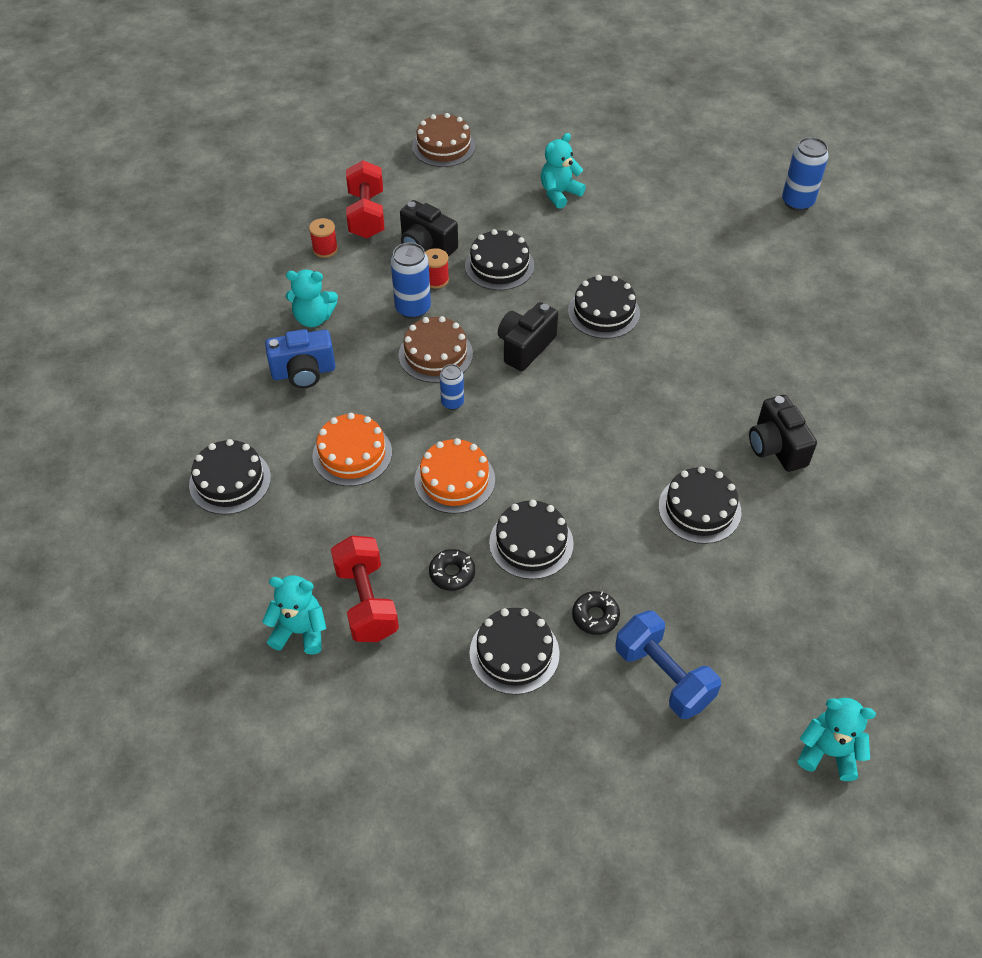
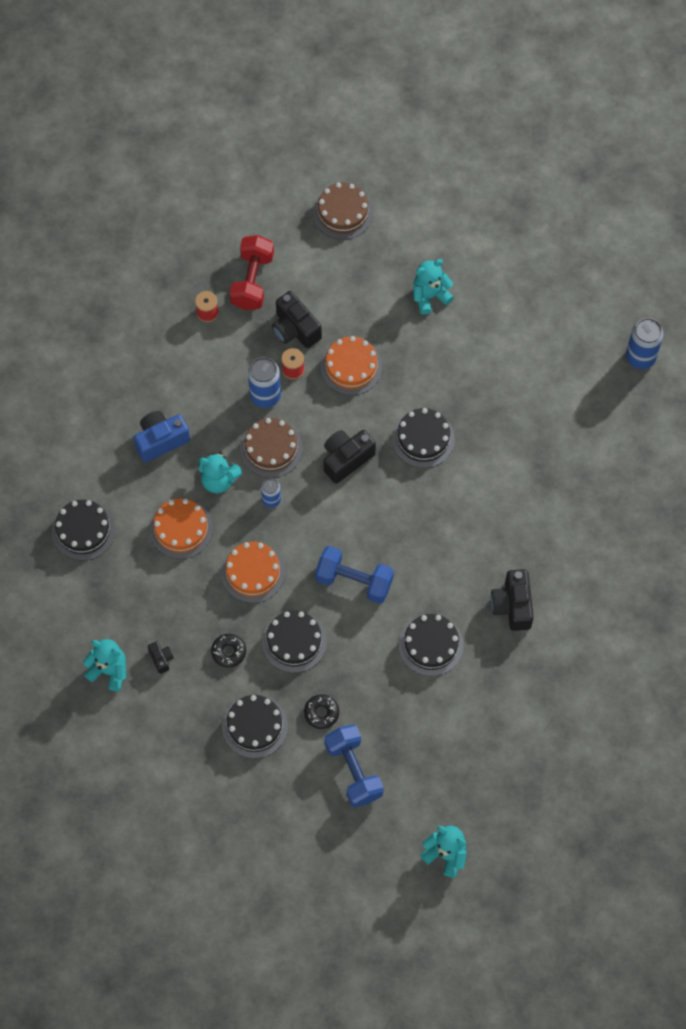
camera: 15 degrees right, 15 degrees up
(304, 372) = (161, 440): blue camera -> blue camera turned 150 degrees clockwise
(313, 318) = (181, 386): turquoise teddy bear -> turquoise teddy bear (219, 480)
(366, 601) = (161, 659): red dumbbell -> black camera
(499, 265) = (351, 367): black cake -> orange cake
(580, 462) = (354, 581): none -> blue dumbbell

